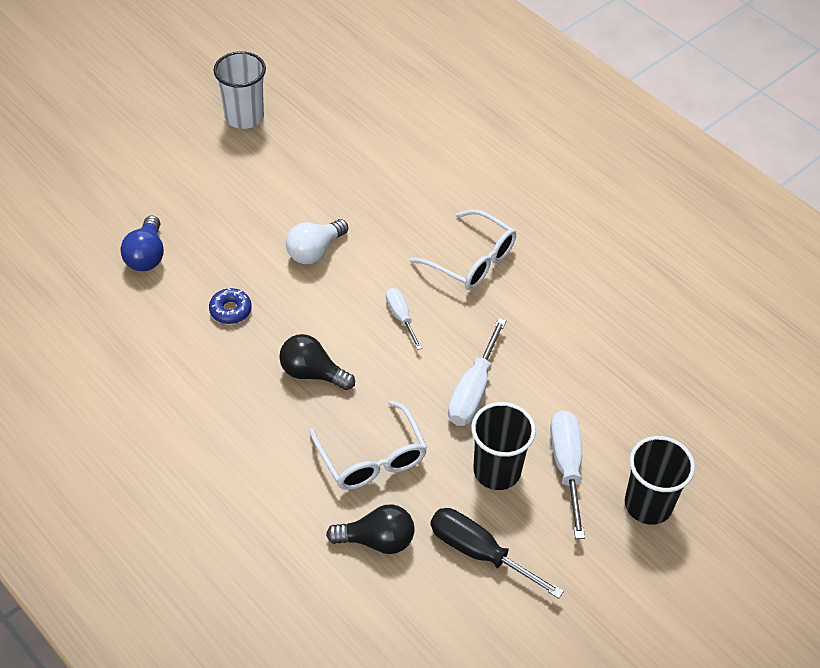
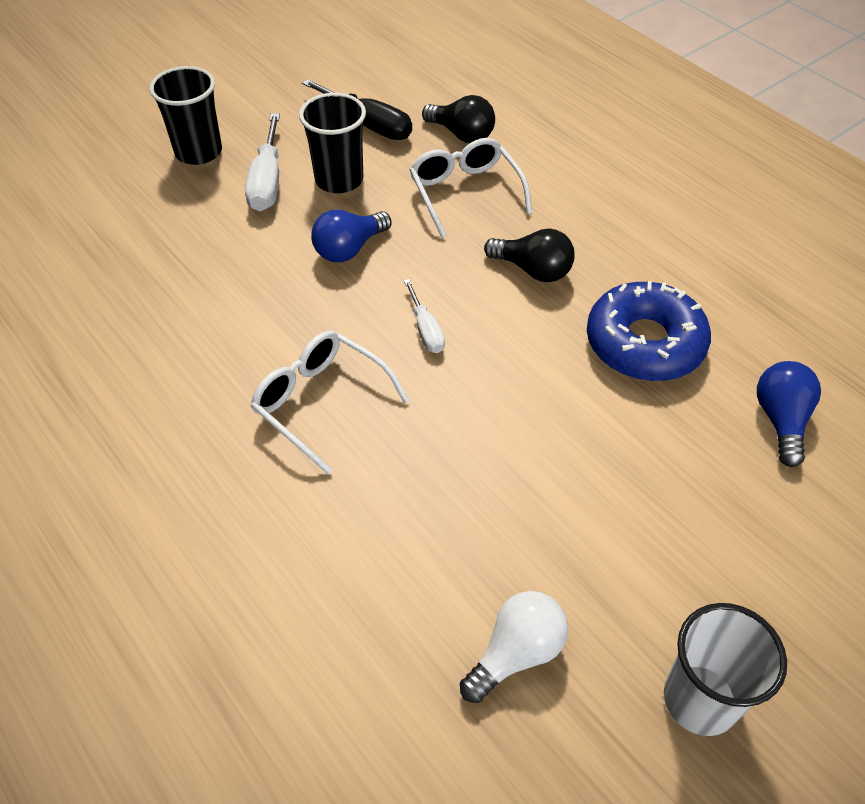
camera: 175 degrees left, 0 degrees up
(230, 310) = (644, 343): blue donut -> blue donut, size x2.20
(315, 251) = (542, 422): white light bulb -> white light bulb (516, 653)
(377, 540) = (461, 134): black light bulb -> black light bulb turned 150 degrees counterclockwise
(473, 390) = (349, 249): white screwdriver -> blue light bulb

